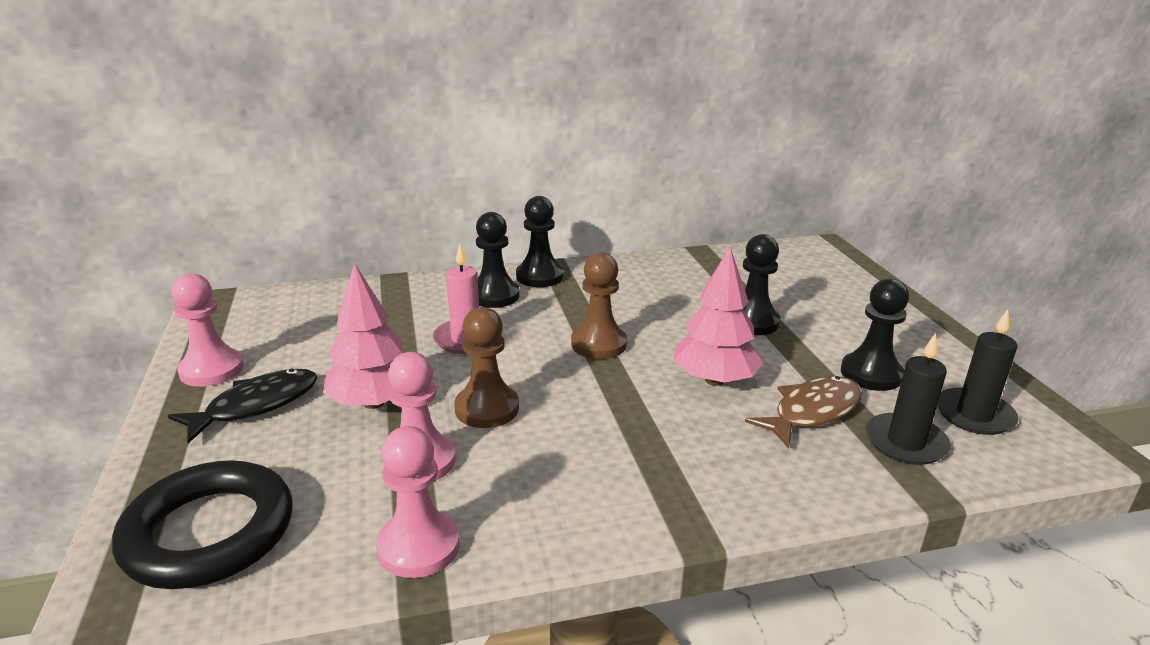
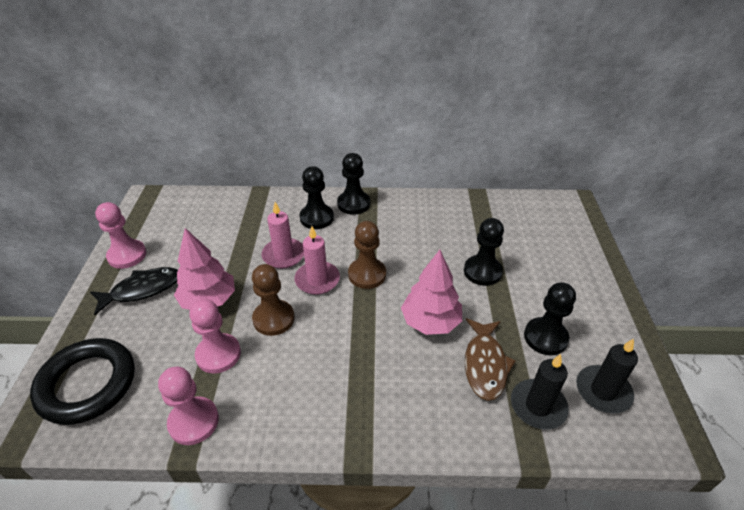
camera: 15 degrees right, 15 degrees up
(530, 358) = (317, 280): none -> pink candle
(812, 412) = (485, 364): brown fish -> brown fish turned 120 degrees clockwise

